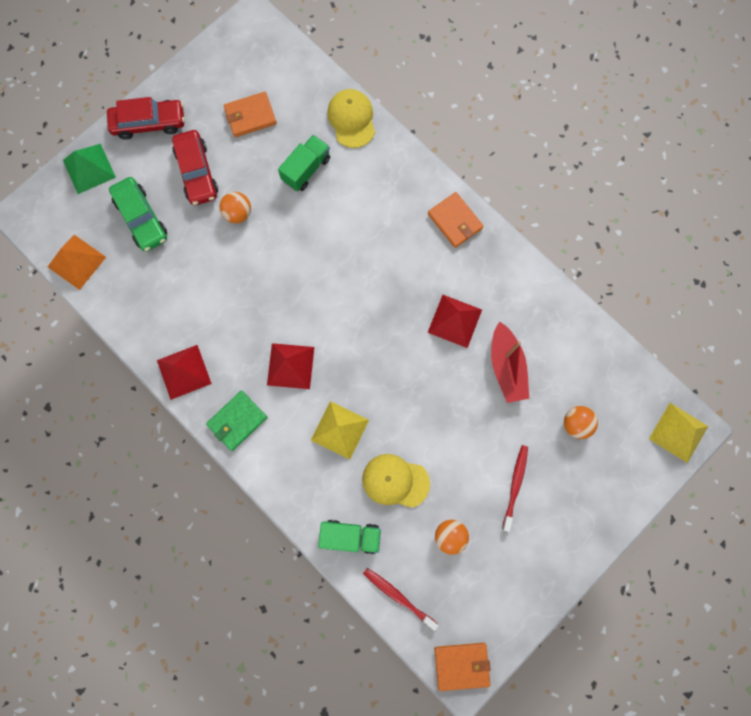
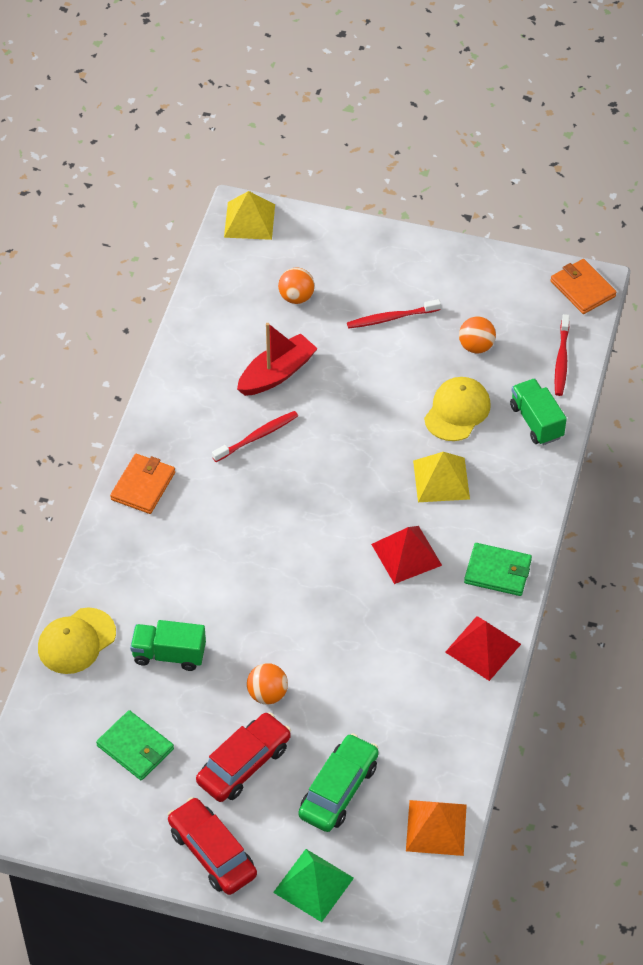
camera: 120 degrees left, 25 degrees down
(250, 116) = (135, 747): orange wallet -> green wallet
(395, 481) = (457, 411): yellow cap -> yellow cap turned 135 degrees counterclockwise
(454, 321) = (257, 436): red pyramid -> red toothbrush

